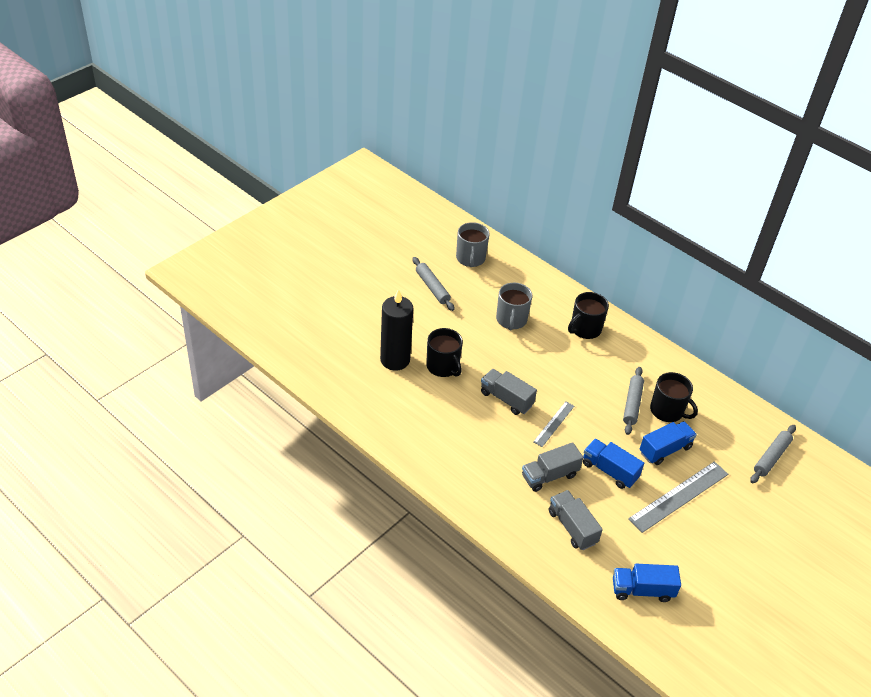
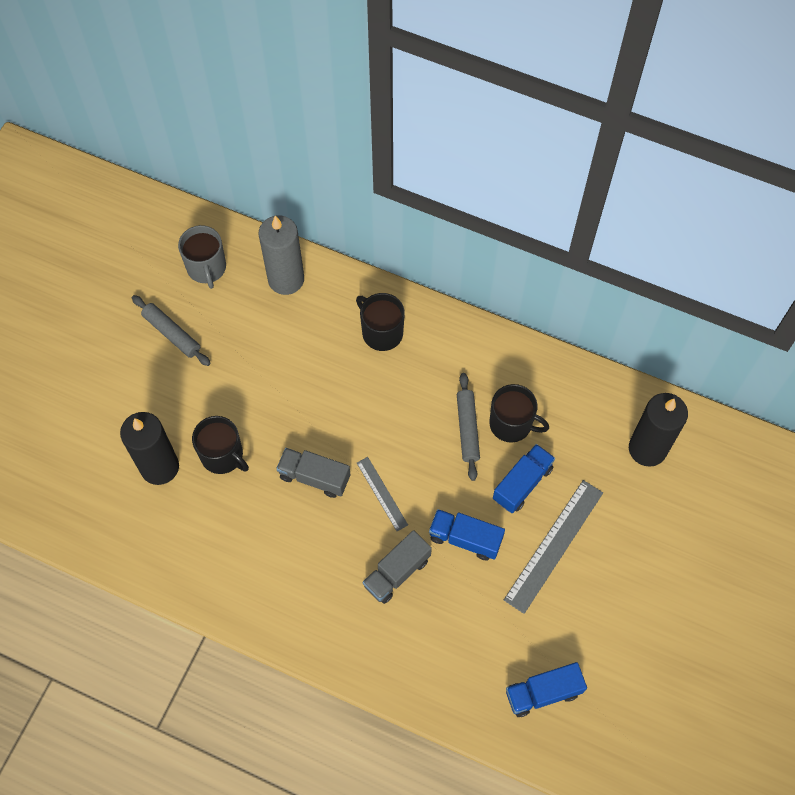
camera: 15 degrees left, 20 degrees up
(511, 320) = (286, 350): grey mug -> none
(525, 280) = (286, 279): none -> grey candle
(554, 424) = (382, 493): grey ruler -> grey ruler turned 45 degrees counterclockwise
(572, 527) = (442, 636): grey truck -> none
(585, 329) = (381, 332): black mug -> black mug turned 105 degrees clockwise
(771, 457) = (647, 449): grey rolling pin -> black candle

